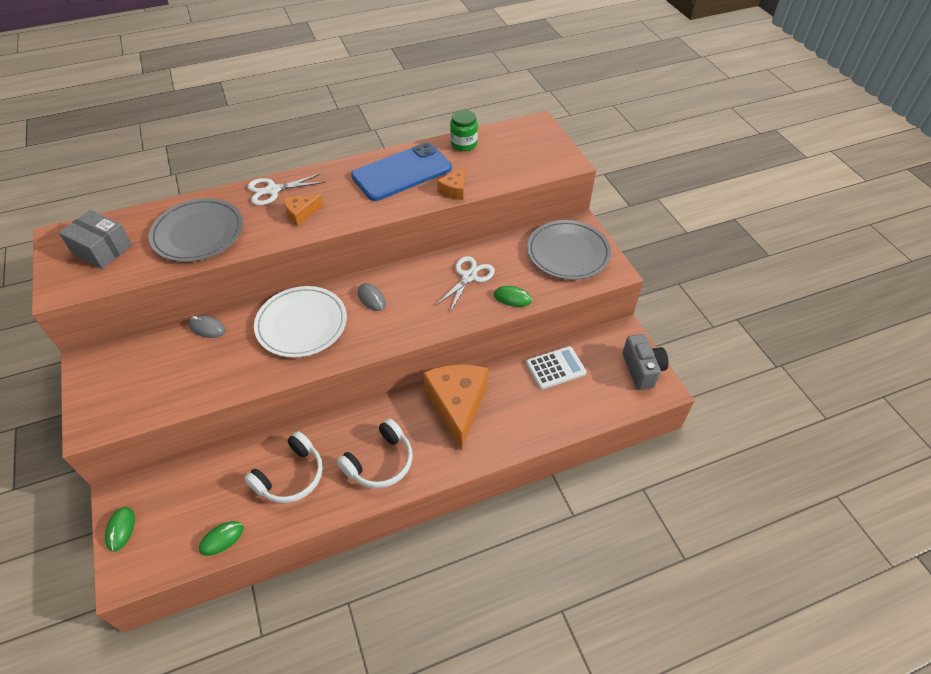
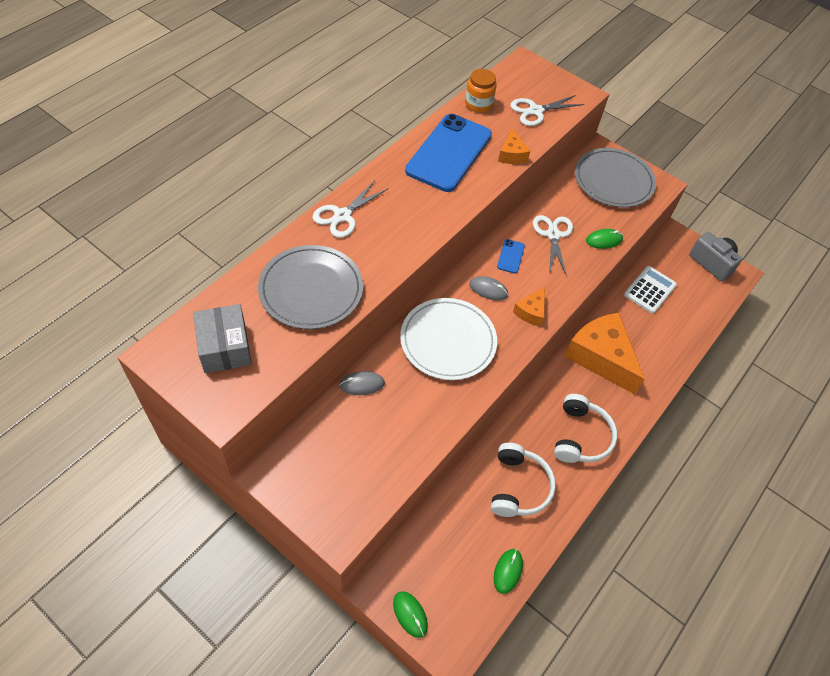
camera: 35 degrees left, 5 degrees up
(102, 249) = (225, 347): grey box -> grey box turned 75 degrees clockwise
(301, 213) = (394, 230): orange cheese -> orange cheese (531, 312)
(415, 280) = (510, 256): none -> blue phone
(464, 144) = (478, 104): green jar -> orange jar
(510, 163) = (535, 111): none -> white scissors

